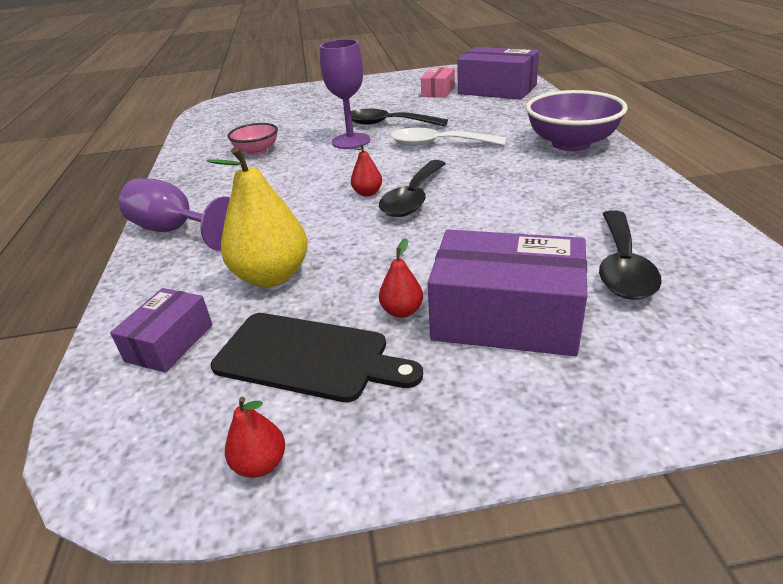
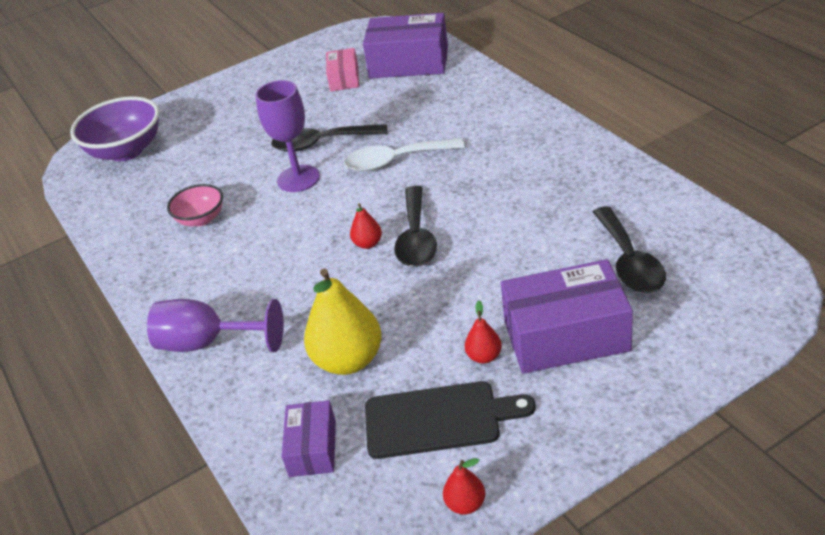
camera: 20 degrees left, 5 degrees up
(571, 143) = (525, 129): purple bowl -> purple bowl (126, 151)

